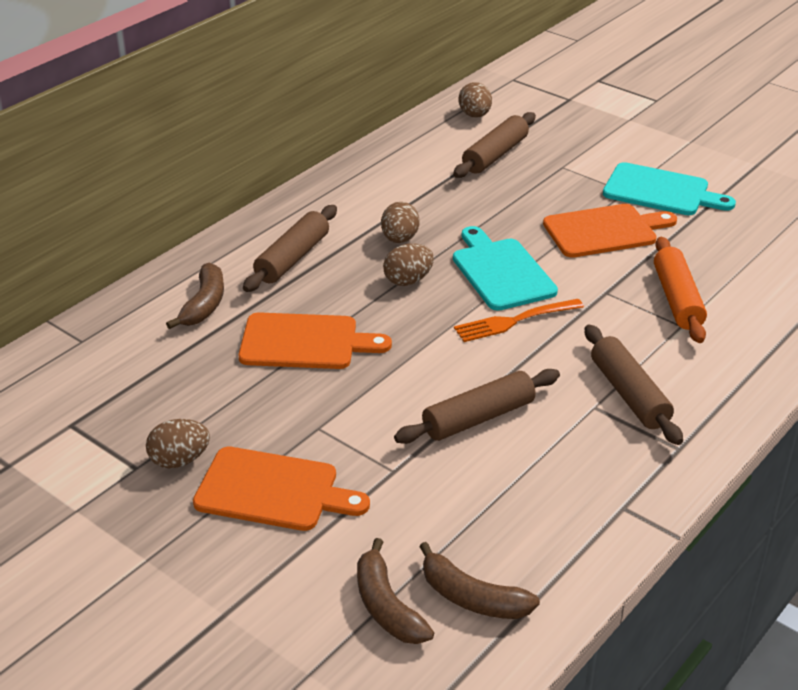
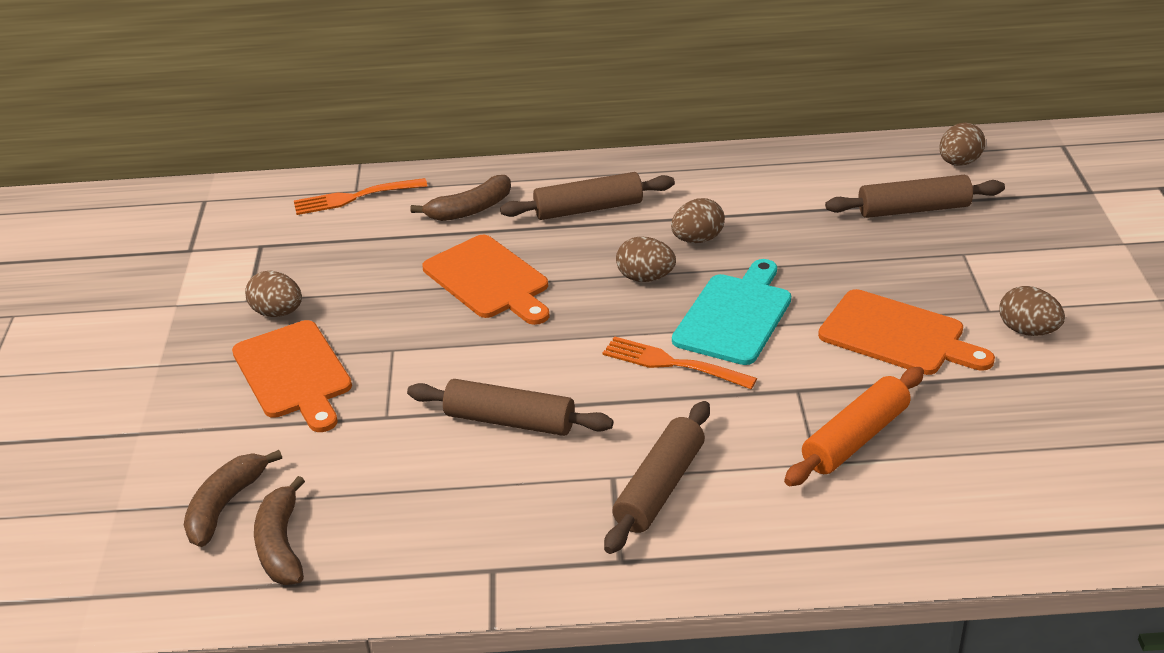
camera: 50 degrees right, 0 degrees up
(91, 345) = (355, 197): none -> orange fork
(661, 191) = (1027, 330): turquoise cutting board -> brown egg

